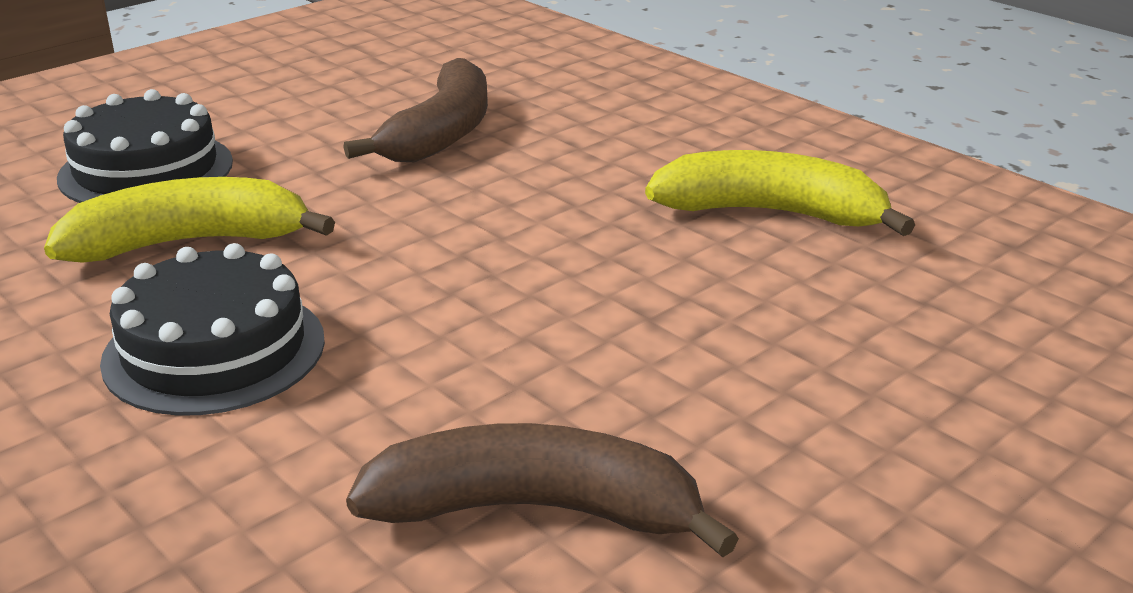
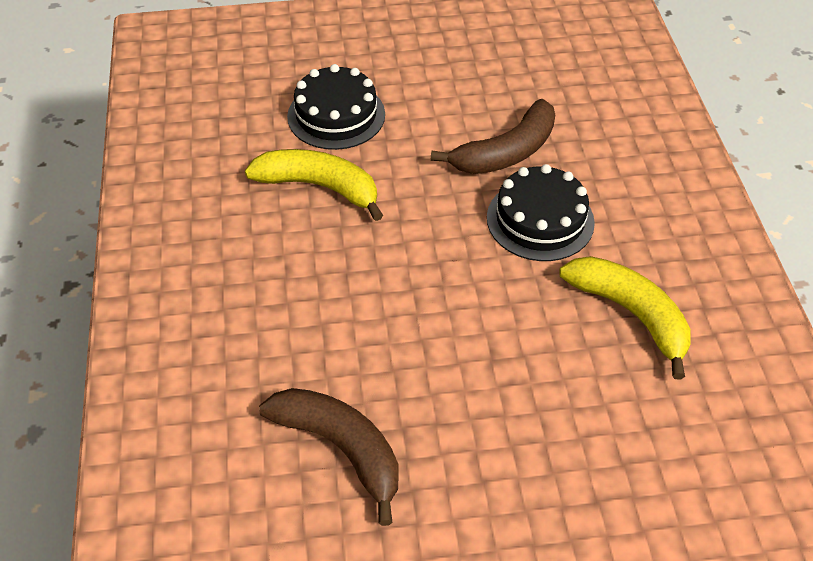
camera: 35 degrees right, 20 degrees up
(214, 350) = (282, 273): black cake -> black cake (540, 220)

